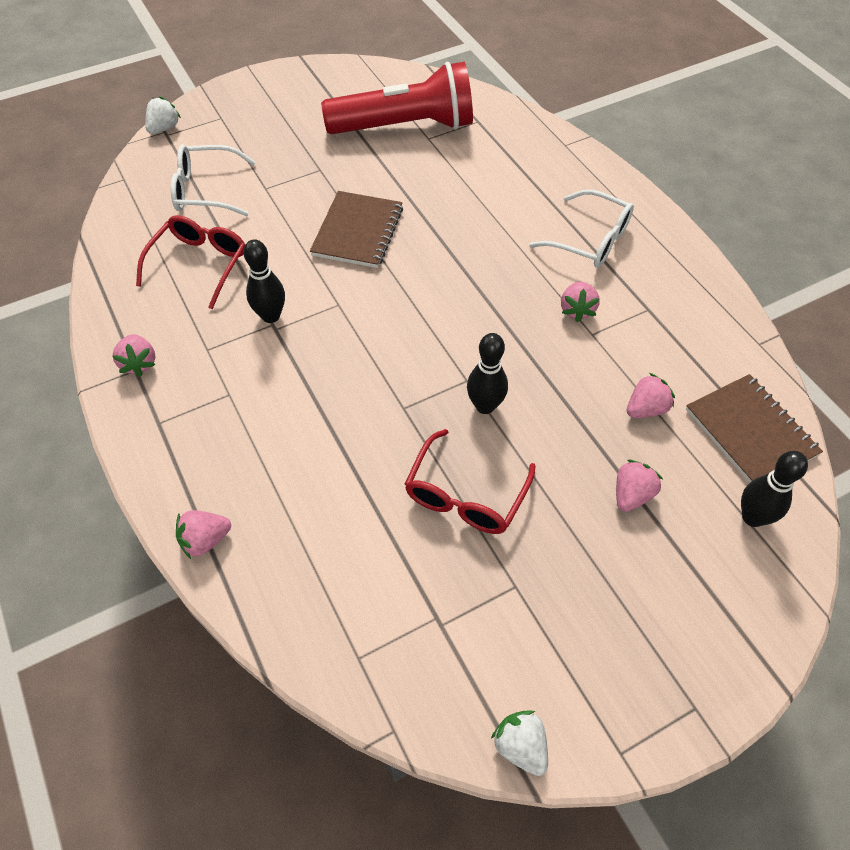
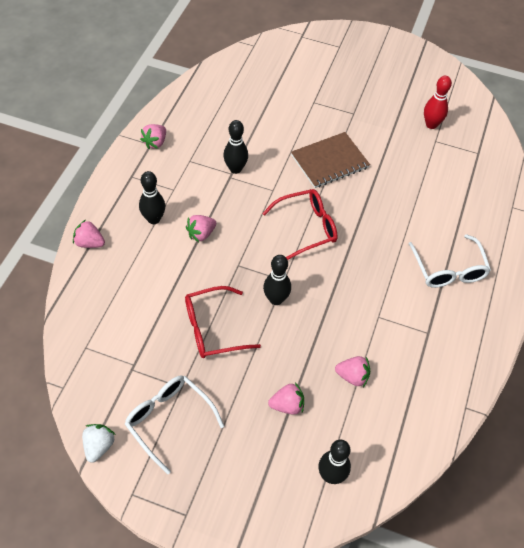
camera: 45 degrees right, 0 degrees up
(164, 128) = (304, 32): white strawberry -> none
(199, 265) = (235, 117): red glasses -> red glasses (306, 228)
(207, 190) = (284, 81): white glasses -> white glasses (169, 421)
(248, 445) = (154, 219): none -> black bowling pin
(405, 126) = (431, 124): red flashlight -> red bowling pin
(577, 310) = (387, 298): pink strawberry -> pink strawberry (201, 234)
(750, 432) = (391, 440): brown notebook -> none

